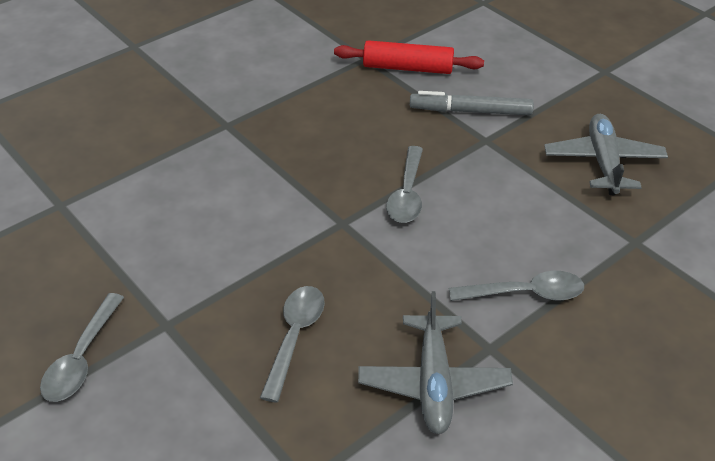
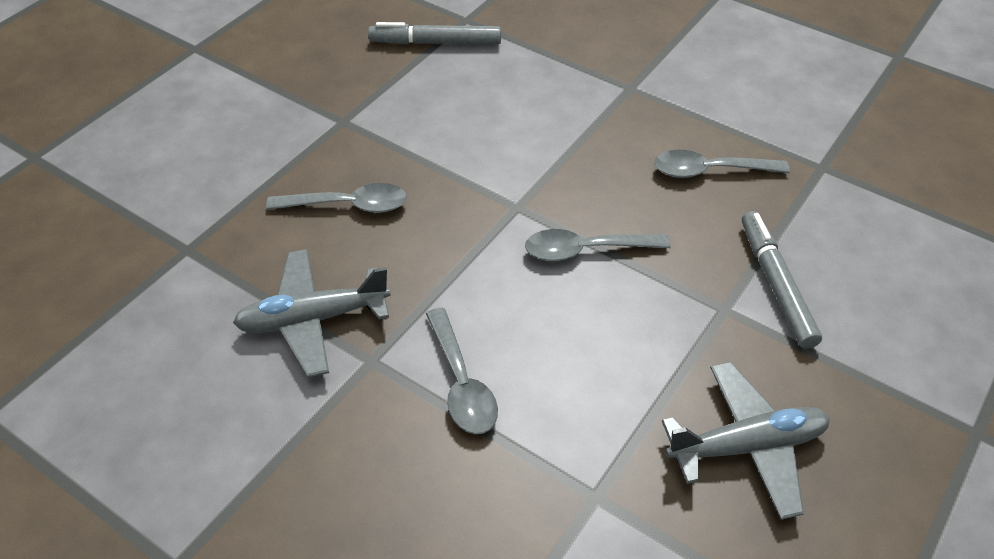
camera: 75 degrees right, 5 degrees up
(81, 358) = (294, 84): grey spoon -> grey spoon (709, 171)
(84, 233) = (435, 43): none -> grey marker
(407, 68) = (829, 208): red rolling pin -> none

